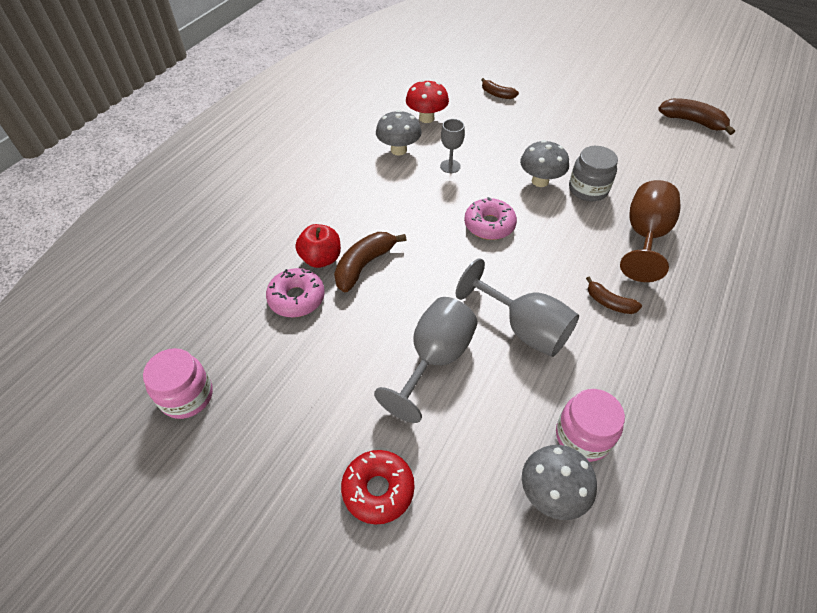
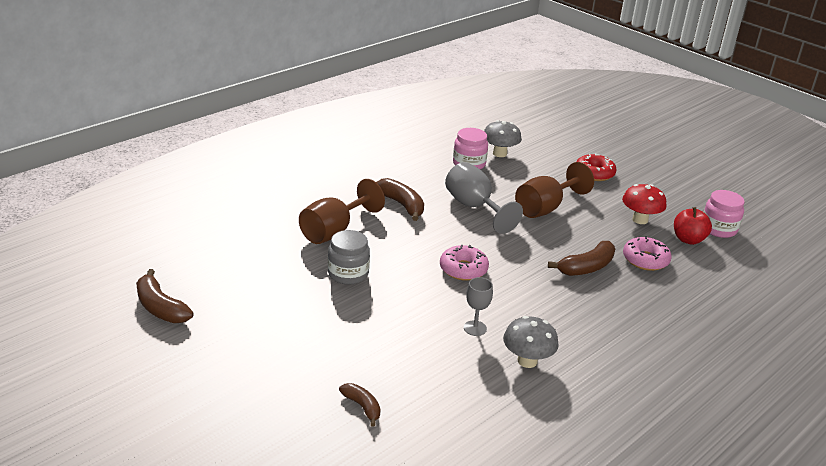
camera: 165 degrees left, 20 degrees down
(321, 259) = (624, 280): red apple -> red apple (688, 239)
(426, 118) = (477, 395): red mushroom -> red mushroom (640, 220)
(434, 360) = (545, 208): grey goblet -> brown goblet
(540, 181) = (389, 291): grey mushroom -> none
(609, 303) = (402, 205): brown banana -> brown banana, size x1.63

